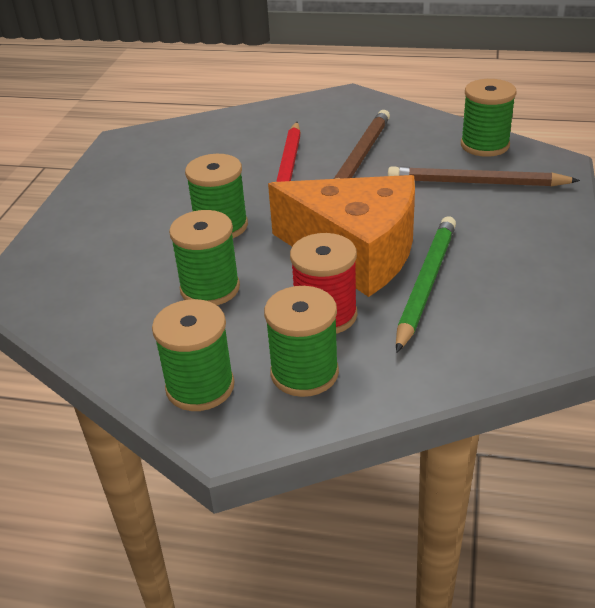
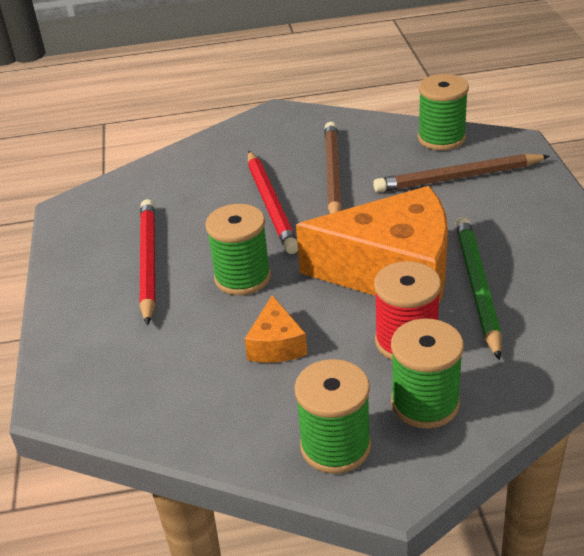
camera: 20 degrees left, 0 degrees up
(154, 196) = (149, 262): none -> red pencil
(210, 288) = (276, 345): green spool -> orange cheese

